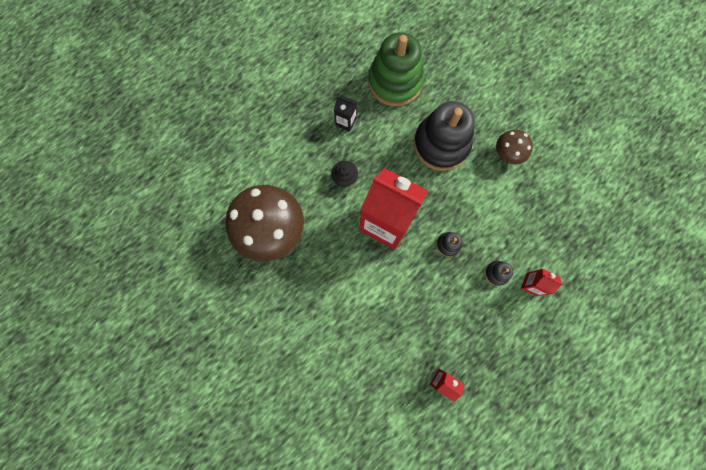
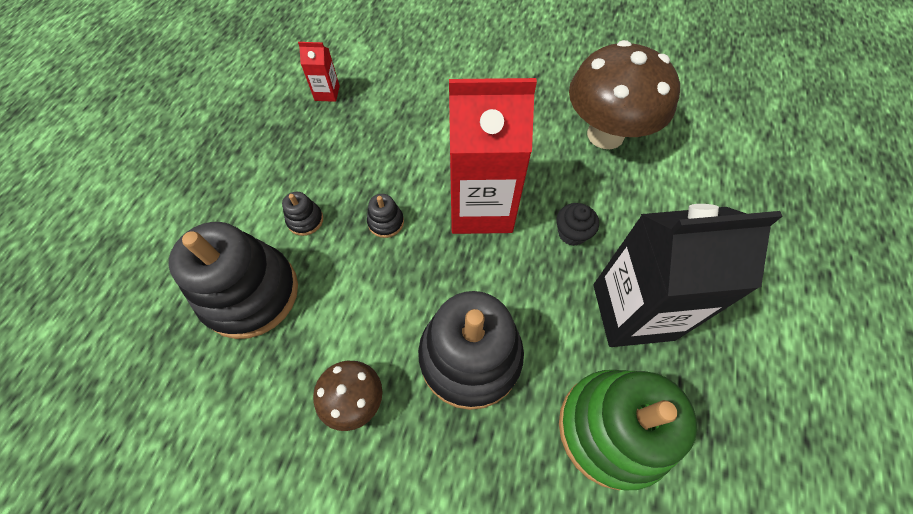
camera: 150 degrees right, 15 degrees down
(345, 122) = (633, 311): black carton -> black carton, size x2.38
(531, 284) = (252, 230): red carton -> none
(543, 240) = (251, 293): none -> black stacking toy

